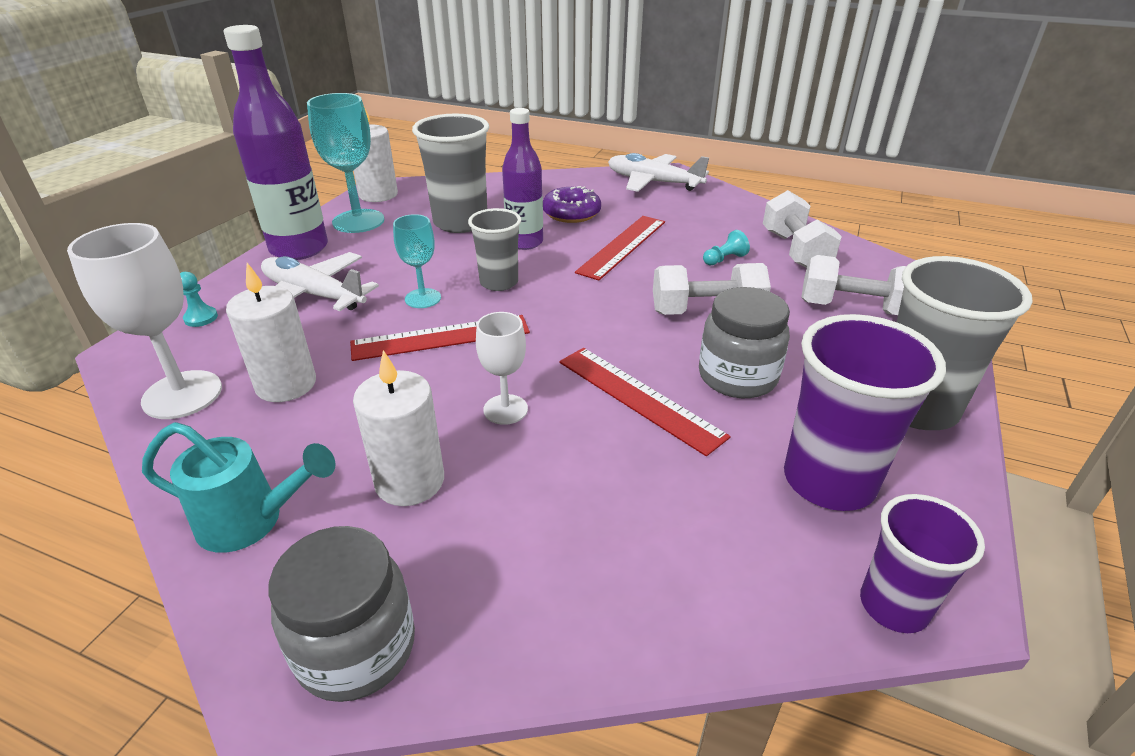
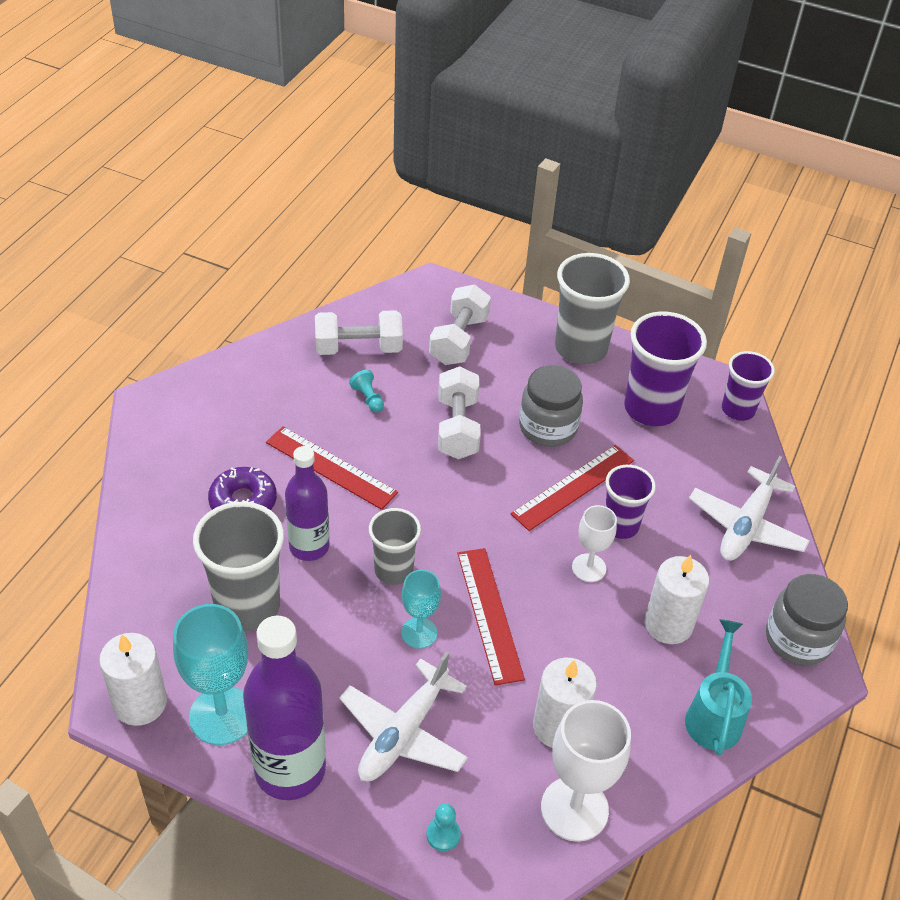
camera: 90 degrees left, 10 degrees up
(580, 439) = (620, 525): none -> purple cup
(653, 182) = (174, 421): white plane -> white plane (746, 526)

